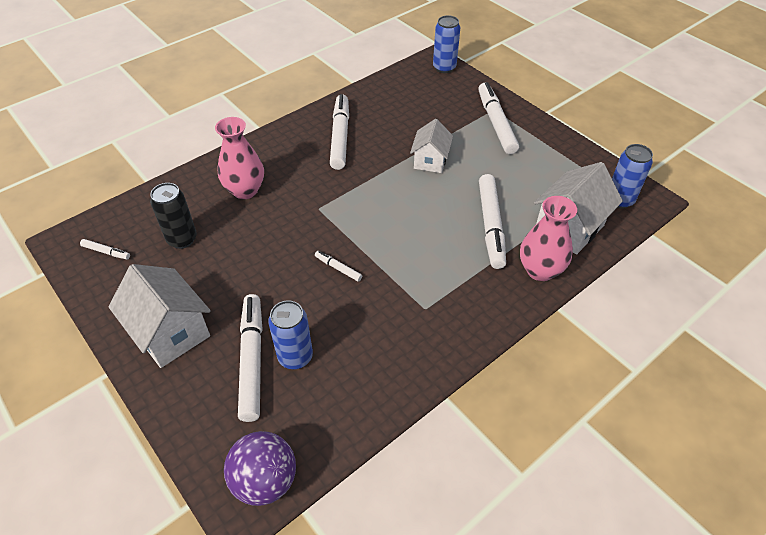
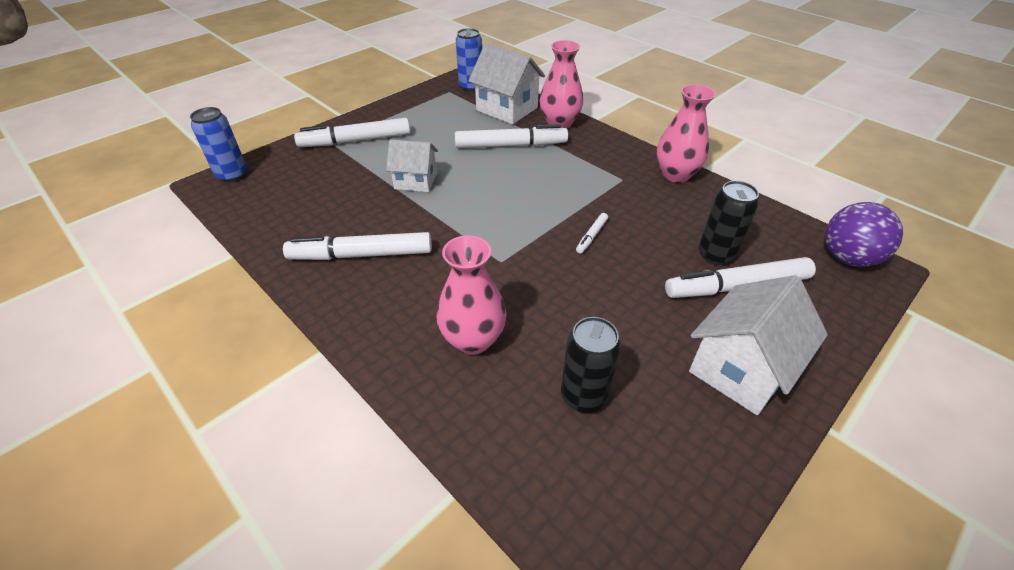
camera: 95 degrees left, 5 degrees down
(106, 252) = (636, 503): white marker -> none
(295, 357) = (715, 255): blue can -> black can
(431, 360) = (675, 175): none -> pink vase

